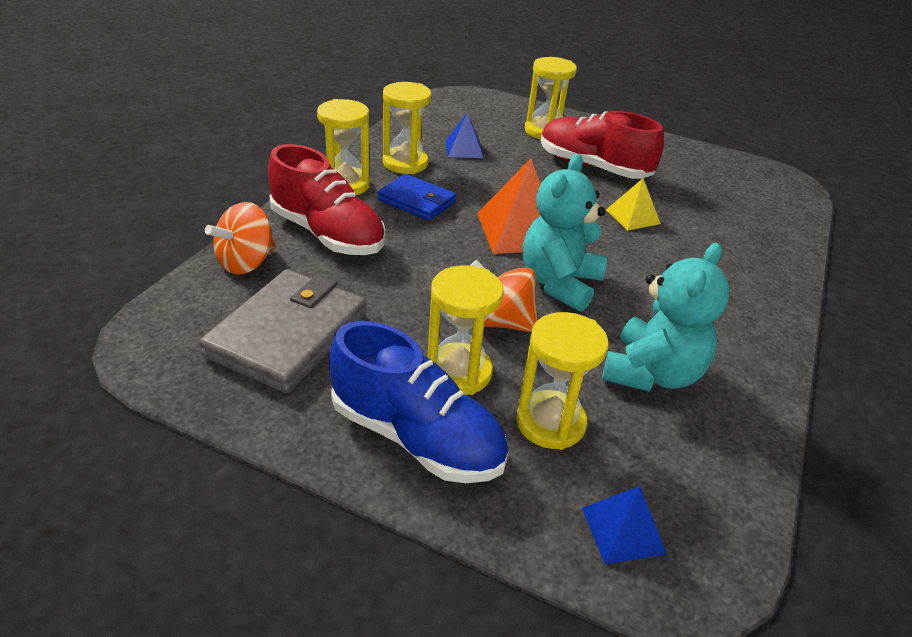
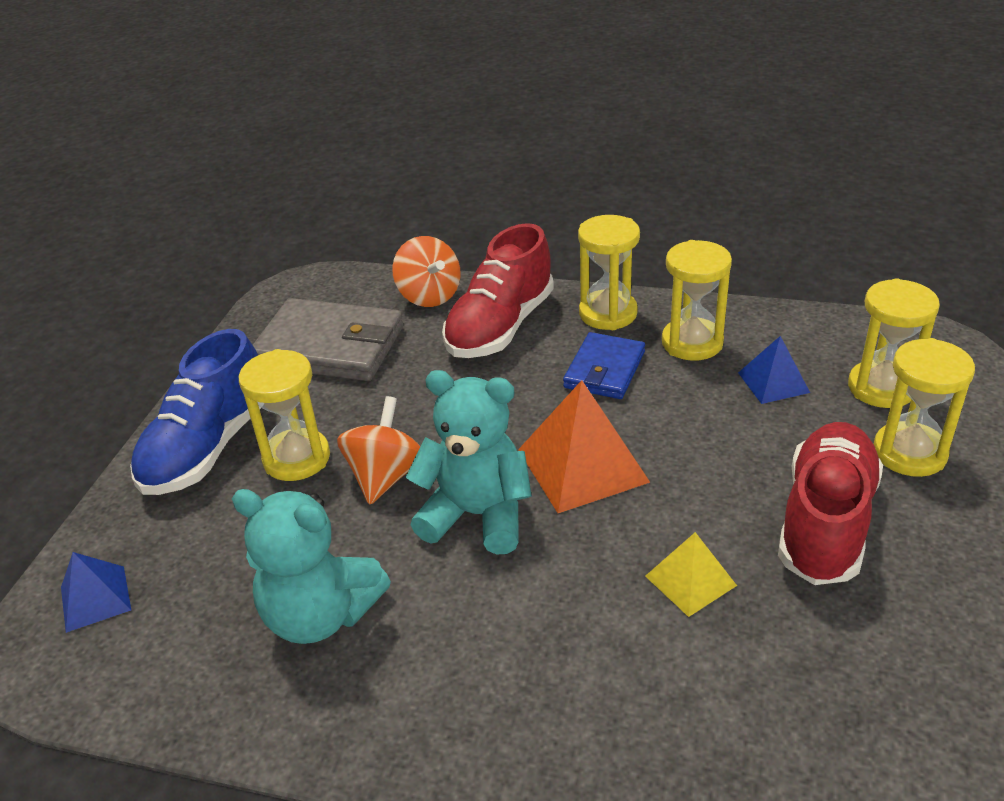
camera: 85 degrees right, 0 degrees up
(246, 262) = (429, 296): orange spinning top -> orange spinning top turned 150 degrees counterclockwise
(550, 423) = (231, 533): yellow hourglass -> yellow hourglass (881, 388)

